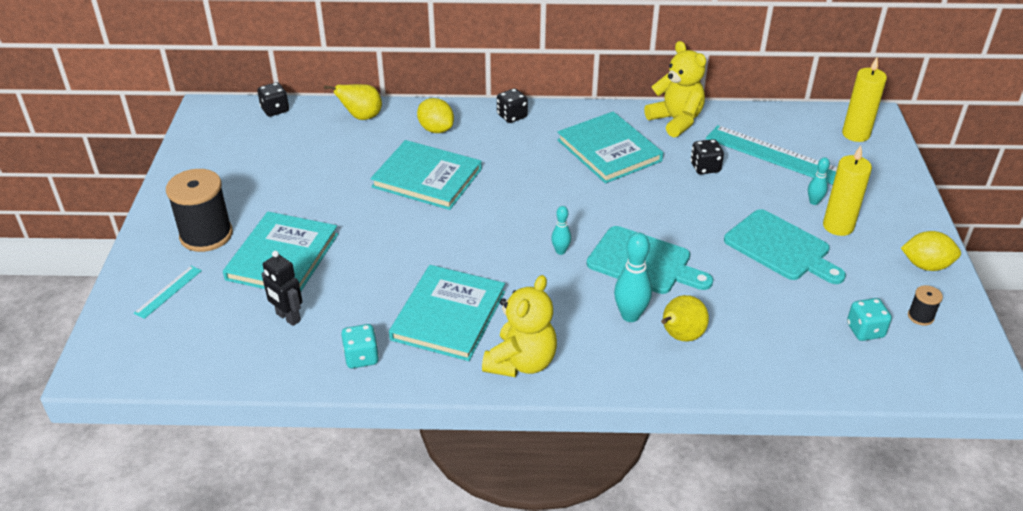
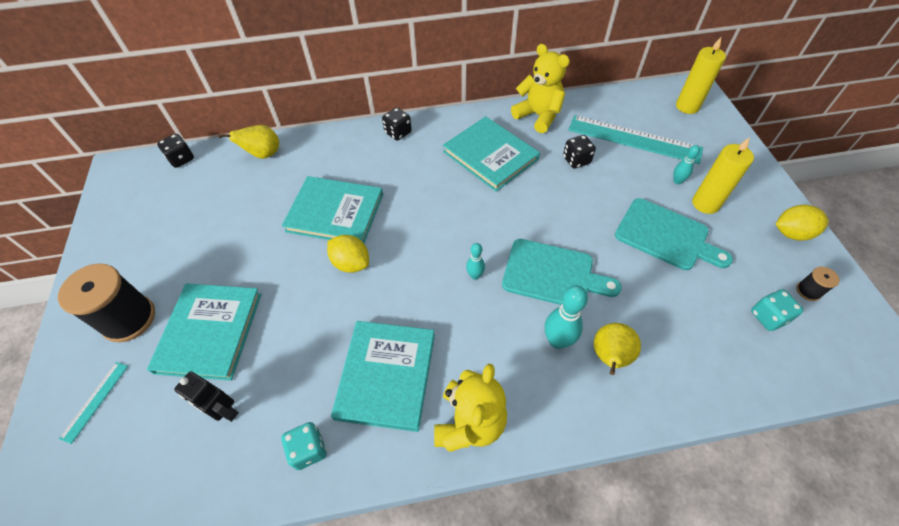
camera: 10 degrees left, 15 degrees up
(436, 129) = (333, 157): yellow lemon -> yellow lemon (351, 263)

